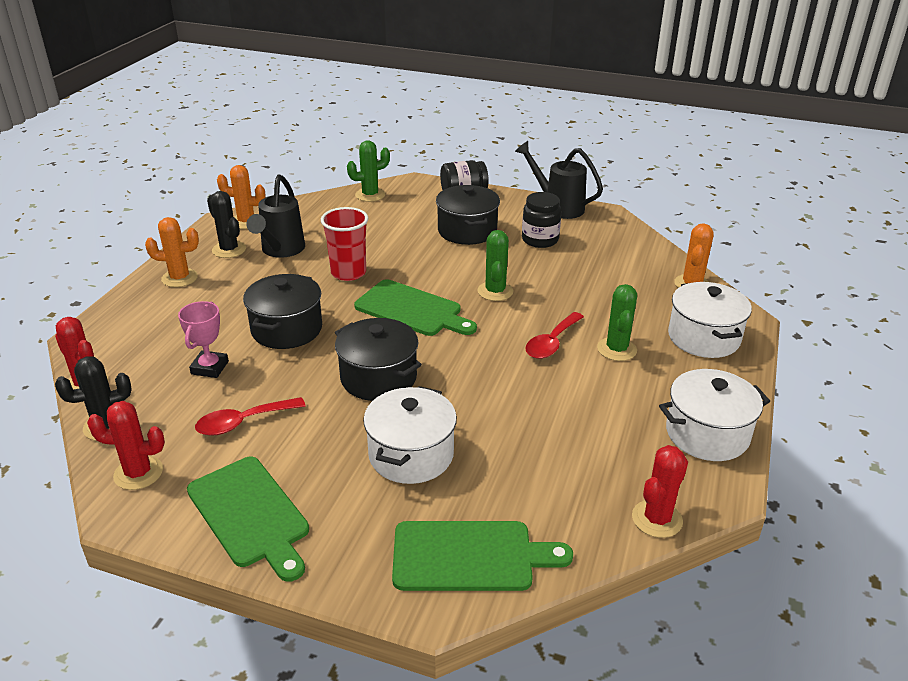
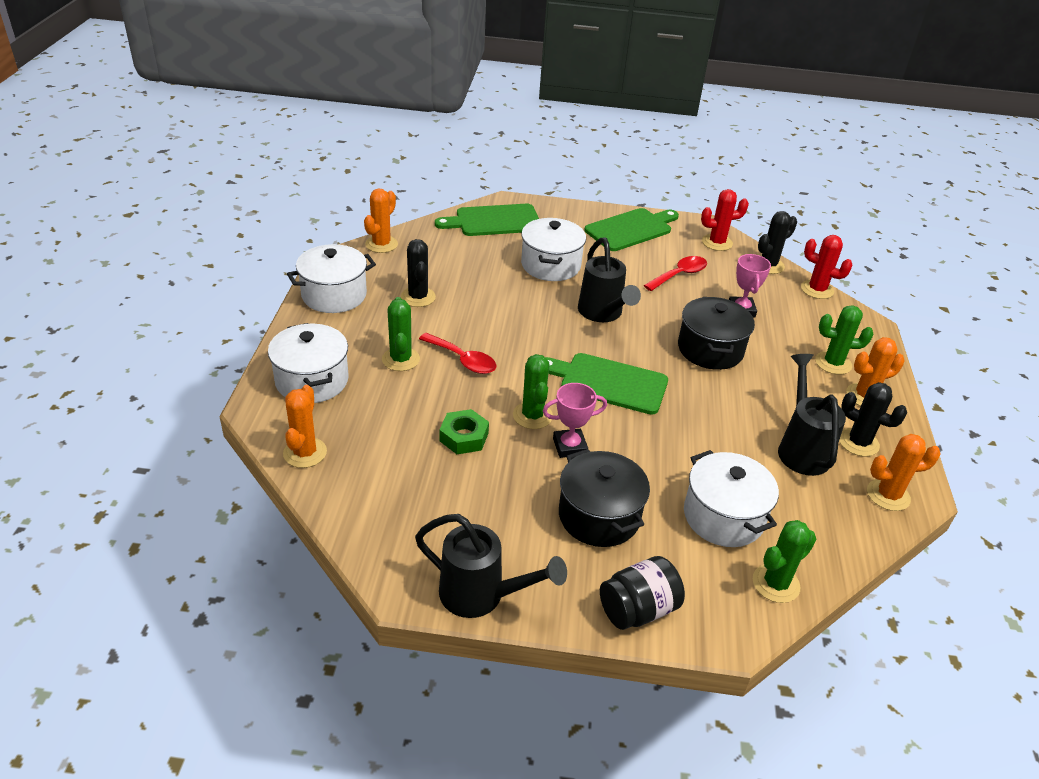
camera: 165 degrees right, 5 degrees up
(174, 306) = (833, 363): none -> green cactus
(250, 514) = (631, 229): green cutting board -> green cutting board turned 105 degrees clockwise
(348, 273) = (702, 423): red cup -> none
(378, 223) = (723, 516): none -> white pot
(378, 378) = (603, 314): black pot -> black watering can
(471, 269) = (569, 446): none -> pink trophy
(540, 240) = (497, 511): black jar -> none
(552, 343) = (463, 360): red spoon -> red spoon turned 105 degrees clockwise
(559, 282) = (464, 437): none -> green nut
(599, 421) = (418, 297): none -> black cactus
(657, 519) = (381, 244): red cactus -> orange cactus

